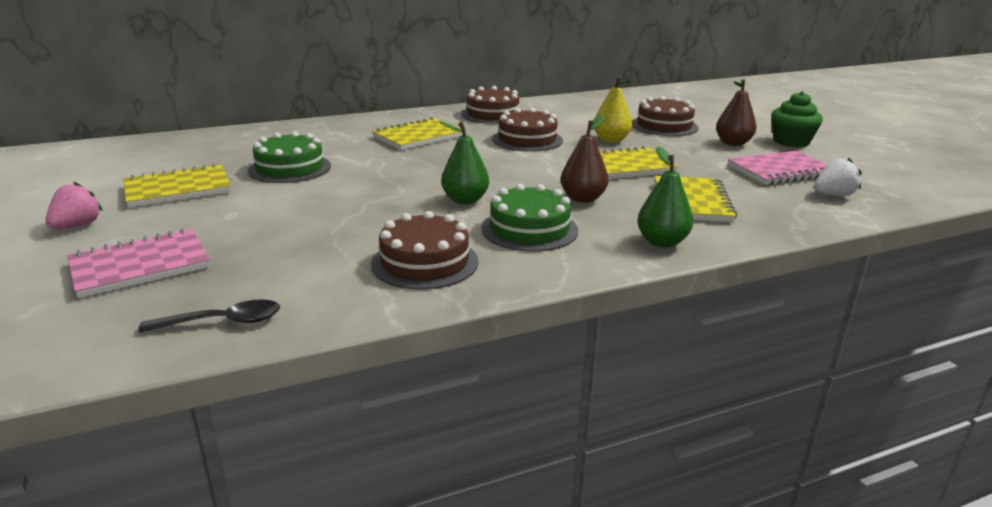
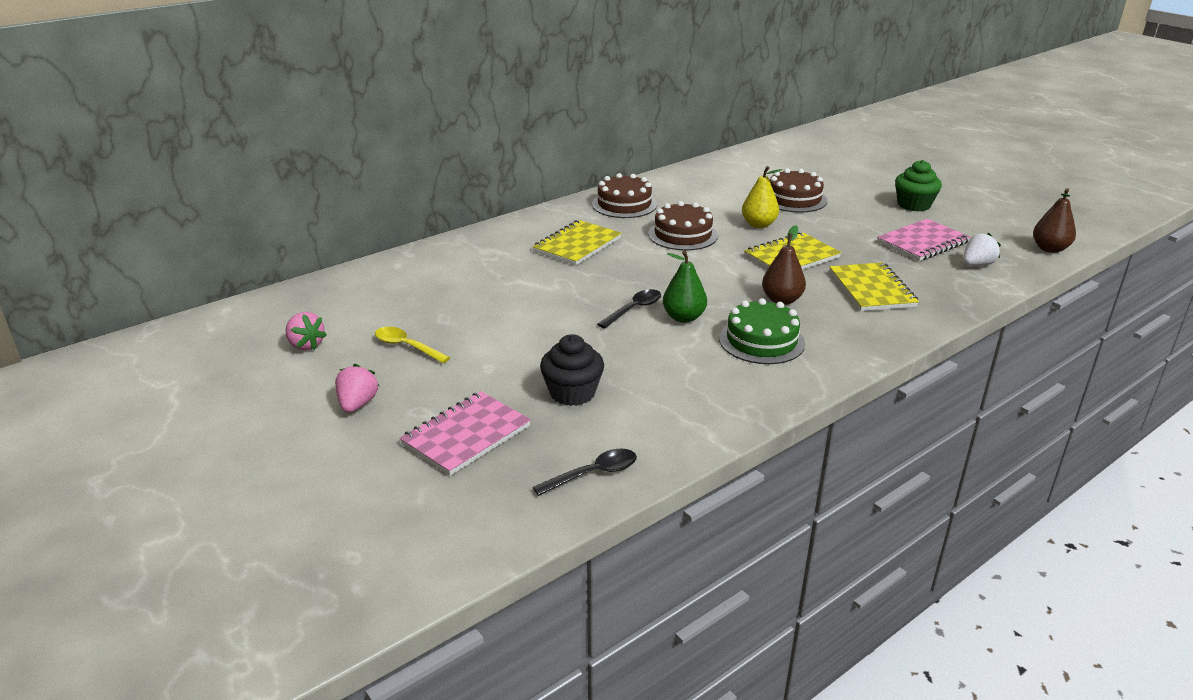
camera: 15 degrees left, 5 degrees up
(95, 177) = (306, 345): none -> pink strawberry
(178, 189) = (406, 346): yellow notebook -> yellow spoon
(286, 246) = (572, 393): none -> black cupcake
(290, 168) = (489, 304): green cake -> none
(421, 188) = (634, 309): none -> black spoon
(425, 262) = (703, 389): brown cake -> none
(662, 242) = (874, 336): green pear -> none
(733, 143) = (866, 214): brown pear -> brown pear (1050, 249)

